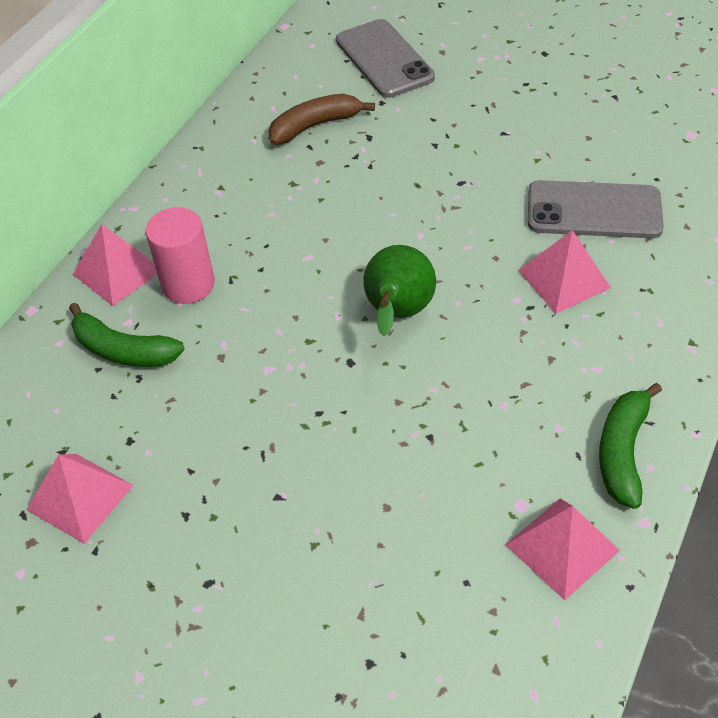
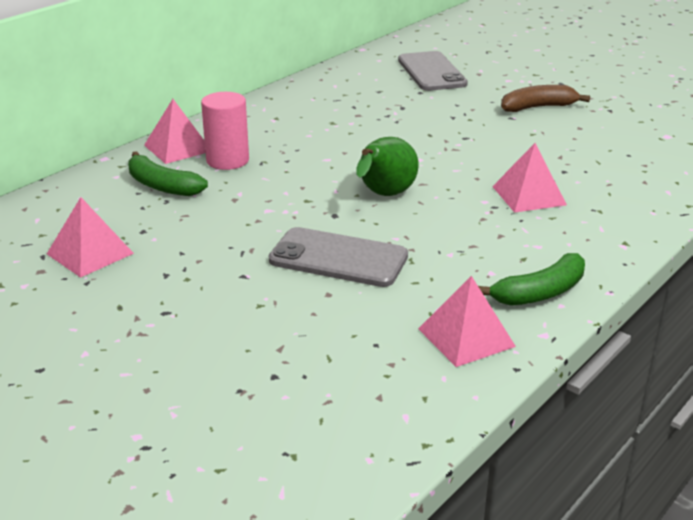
camera: 10 degrees right, 20 degrees down
(314, 126) = (362, 97): brown banana -> brown banana (537, 107)
(594, 211) = (568, 164): grey phone -> grey phone (338, 258)
(622, 452) = (540, 293): green banana -> green banana turned 150 degrees counterclockwise

